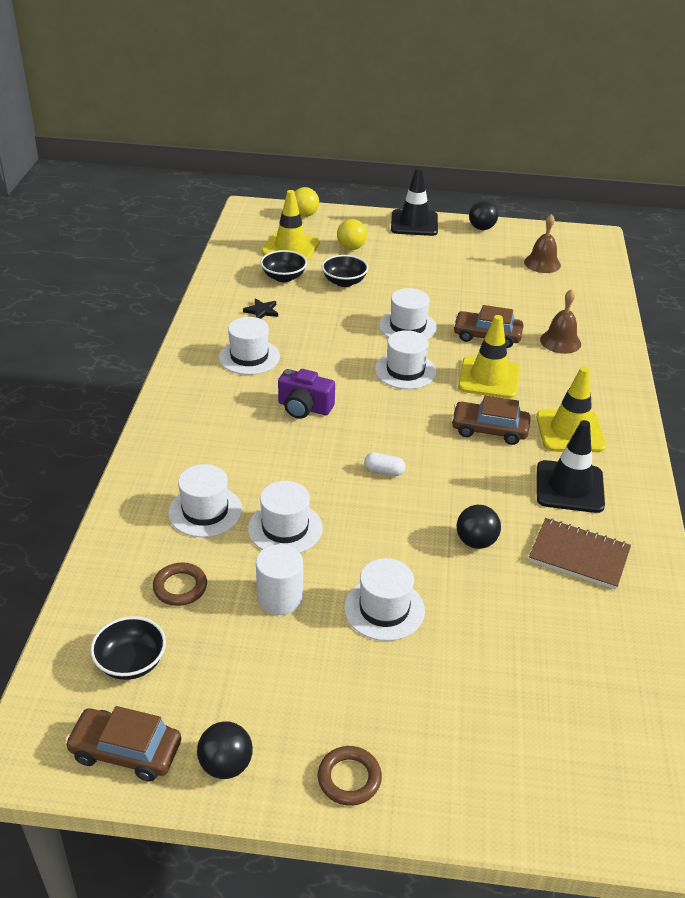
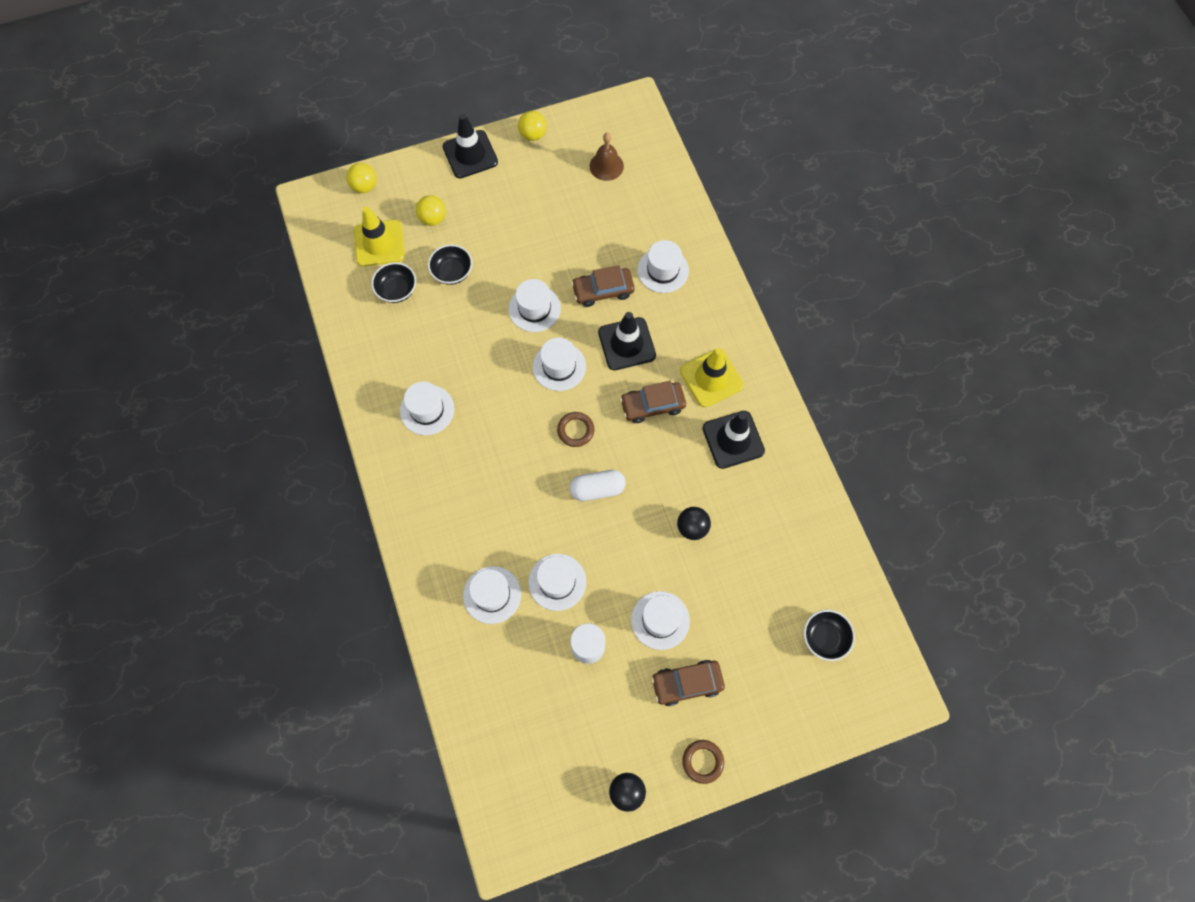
camera: 25 degrees left, 30 degrees up
(126, 751) = (561, 815): brown car -> brown car (687, 683)
(131, 662) = (523, 750): black bowl -> black bowl (825, 638)
(180, 587) = (516, 672): brown ring -> brown ring (575, 430)
(261, 311) = (404, 346): black star -> none
(304, 408) = (503, 449): purple camera -> none
(384, 471) = (597, 489): white capsule -> white capsule, size x1.68
(481, 228) = (533, 135): black ball -> yellow ball
(489, 378) = (626, 344): yellow traffic cone -> black traffic cone
(560, 341) = (663, 270): brown bell -> white hat
(579, 555) = (764, 505): brown notebook -> none

